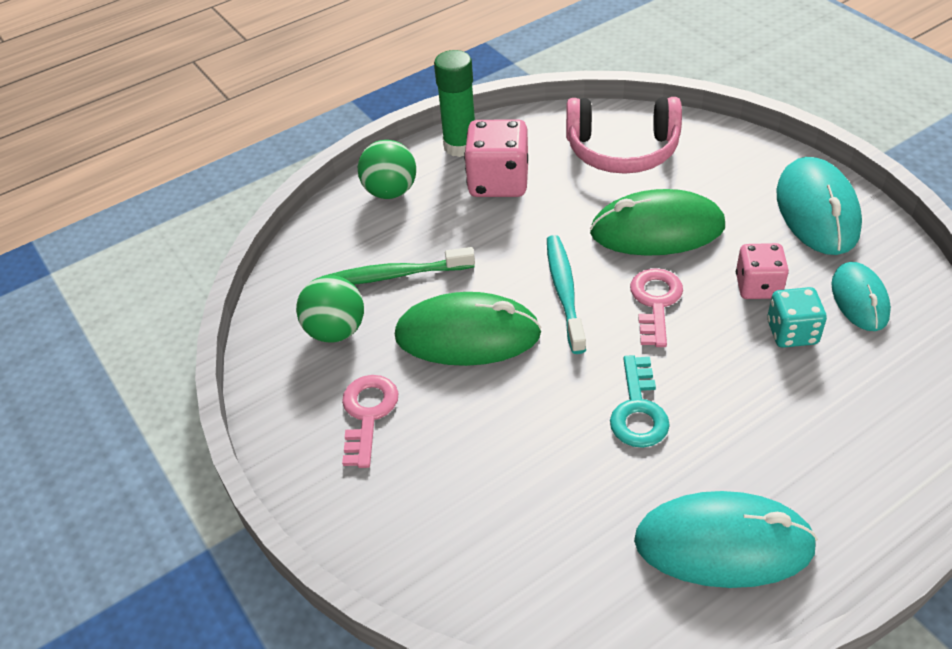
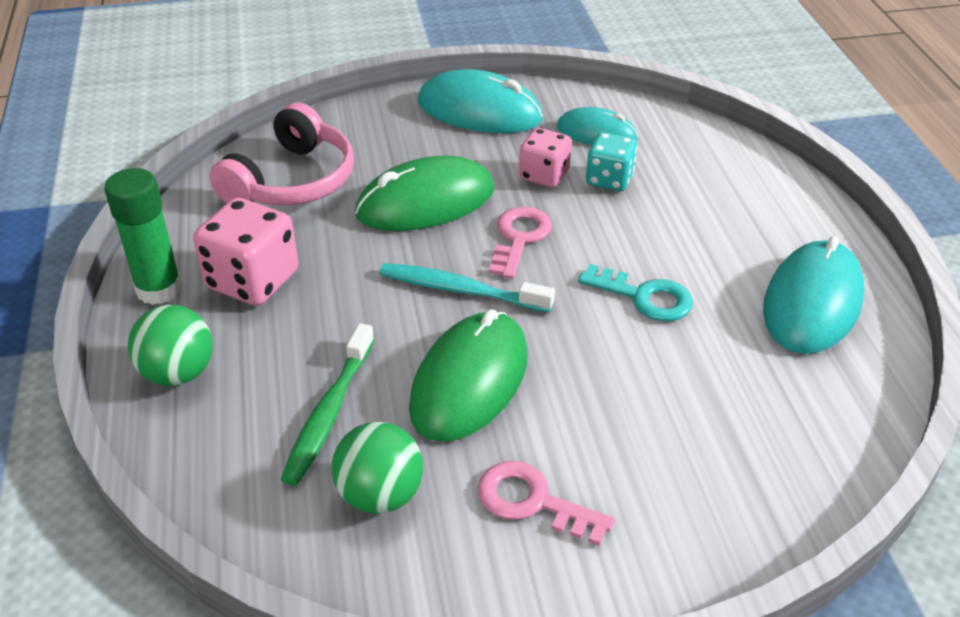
camera: 70 degrees left, 5 degrees down
(655, 302) = (519, 238): pink key -> pink key turned 75 degrees clockwise
(657, 230) = (425, 202): green mouse -> green mouse turned 45 degrees clockwise

